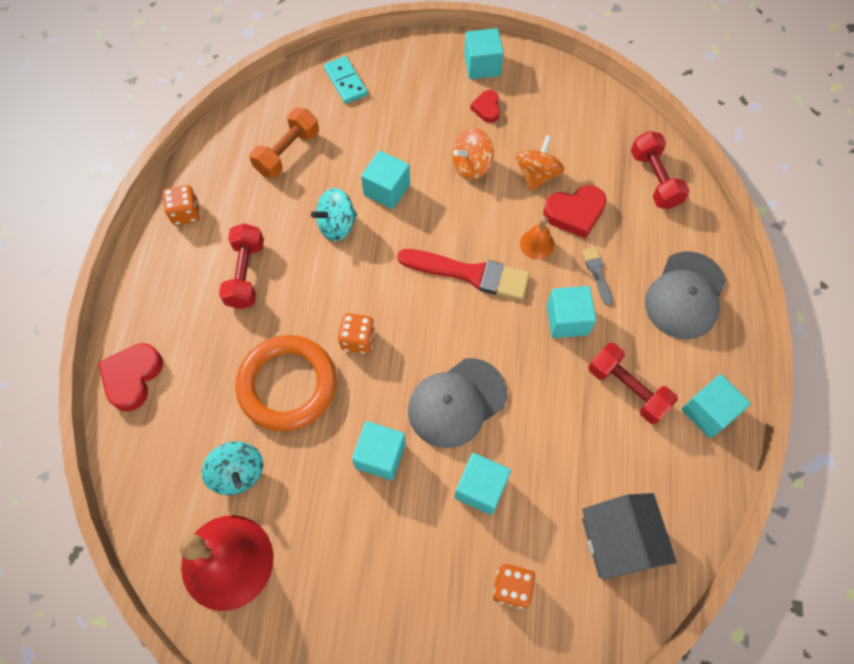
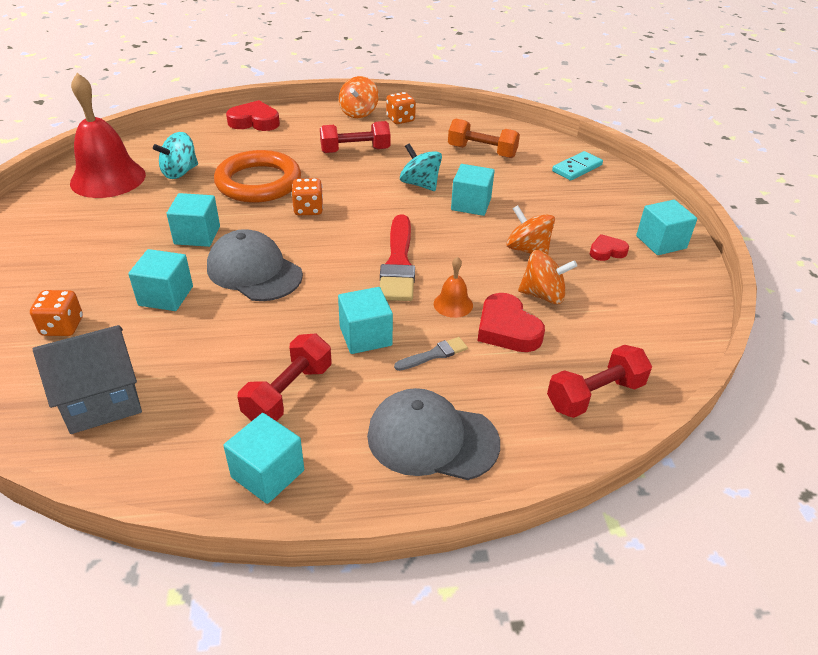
camera: 75 degrees right, 25 degrees down
(152, 254) = (359, 113): none -> orange spinning top

